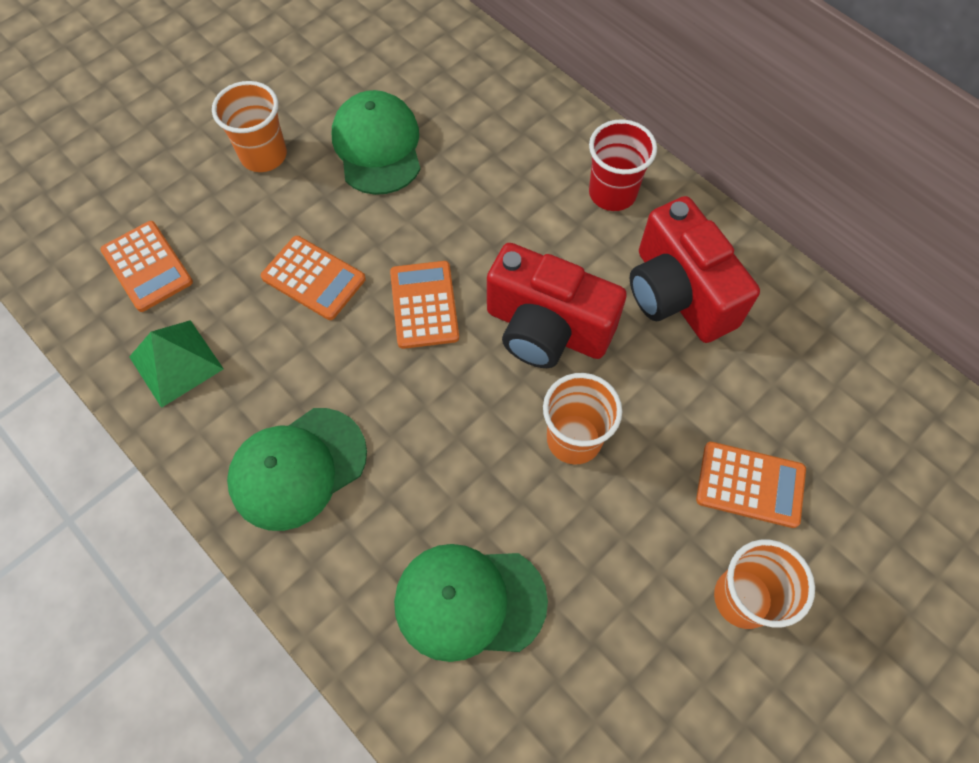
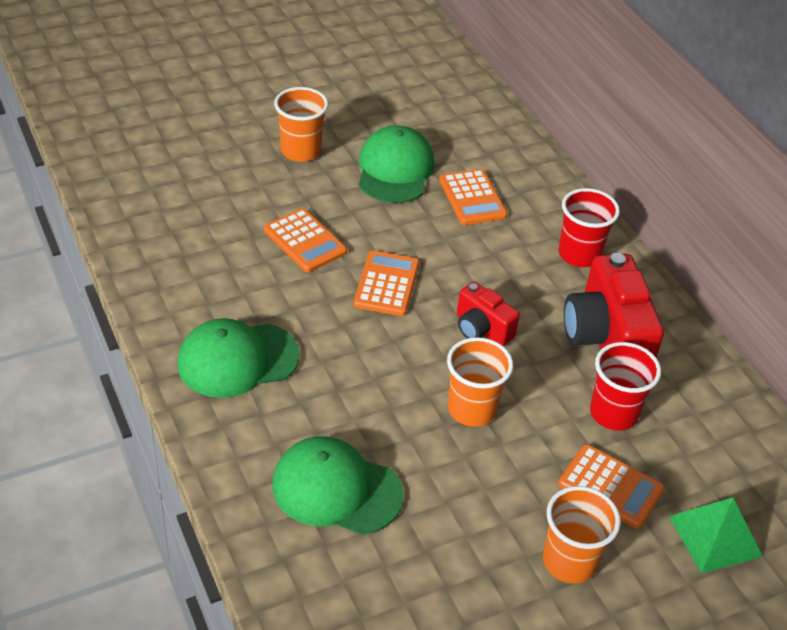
camera: 15 degrees right, 20 degrees down
(147, 266) = (178, 197): orange calculator -> orange calculator (472, 198)
(176, 362) = (173, 264): green pyramid -> green pyramid (714, 536)
(546, 329) = (482, 329): red camera -> red camera, size x0.56
(720, 388) = (613, 413): none -> red cup

